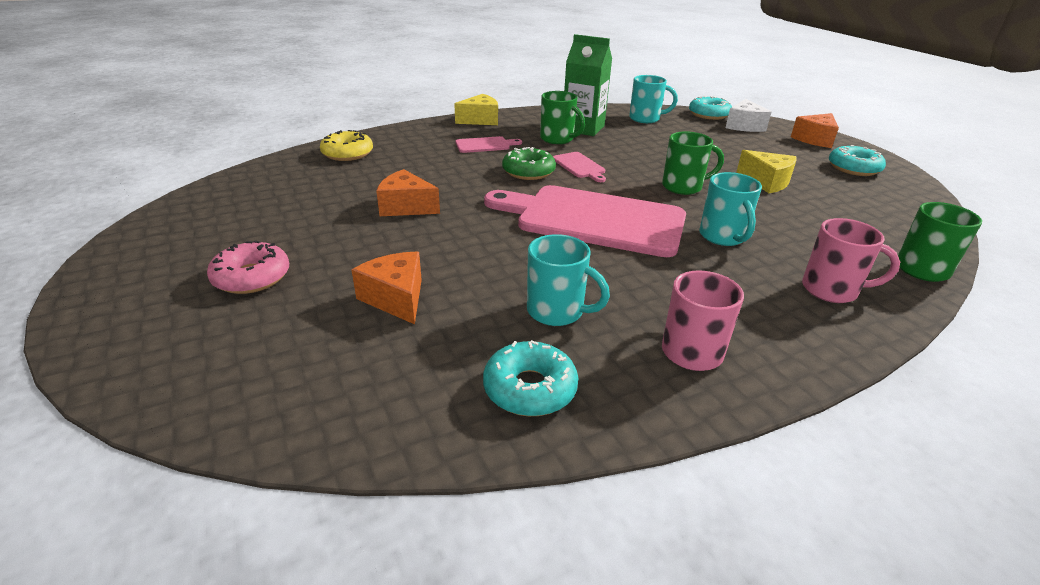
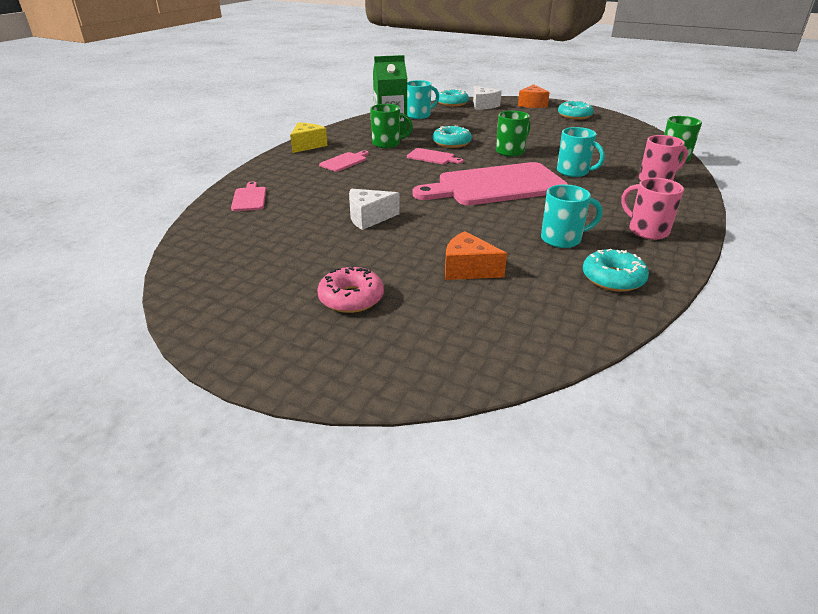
camera: 35 degrees left, 0 degrees up
(347, 154) = (249, 198): yellow donut -> pink cutting board
(406, 207) = (369, 218): orange cheese -> white cheese
(528, 172) = (407, 170): green donut -> none
(629, 157) = (451, 143): none -> turquoise donut
(766, 182) = (547, 135): yellow cheese -> none

